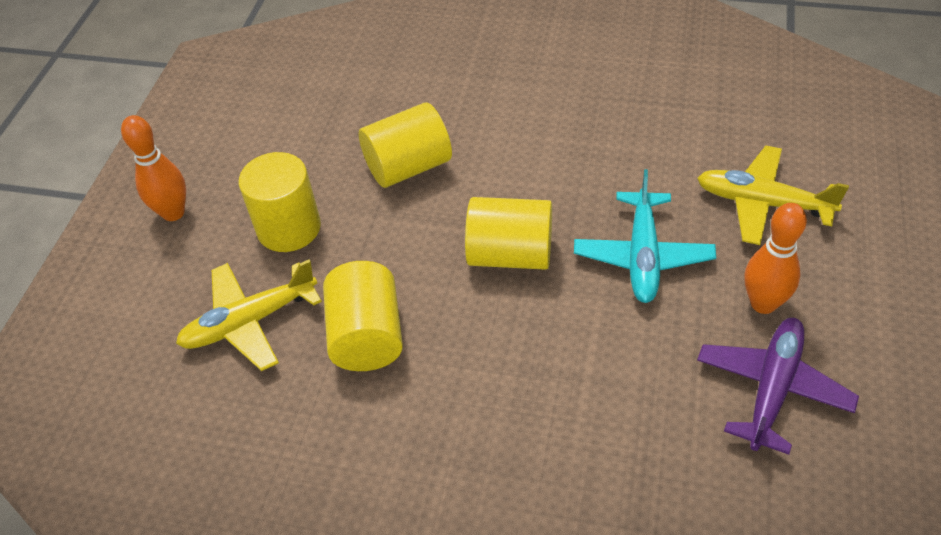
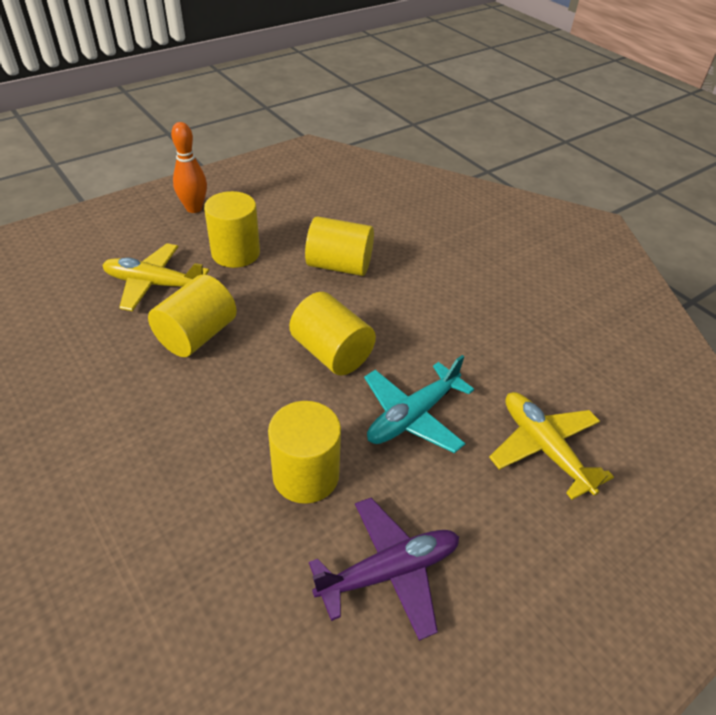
camera: 35 degrees right, 5 degrees down
(624, 373) = (306, 475): none -> yellow cylinder
(763, 303) = (457, 512): orange bowling pin -> none

